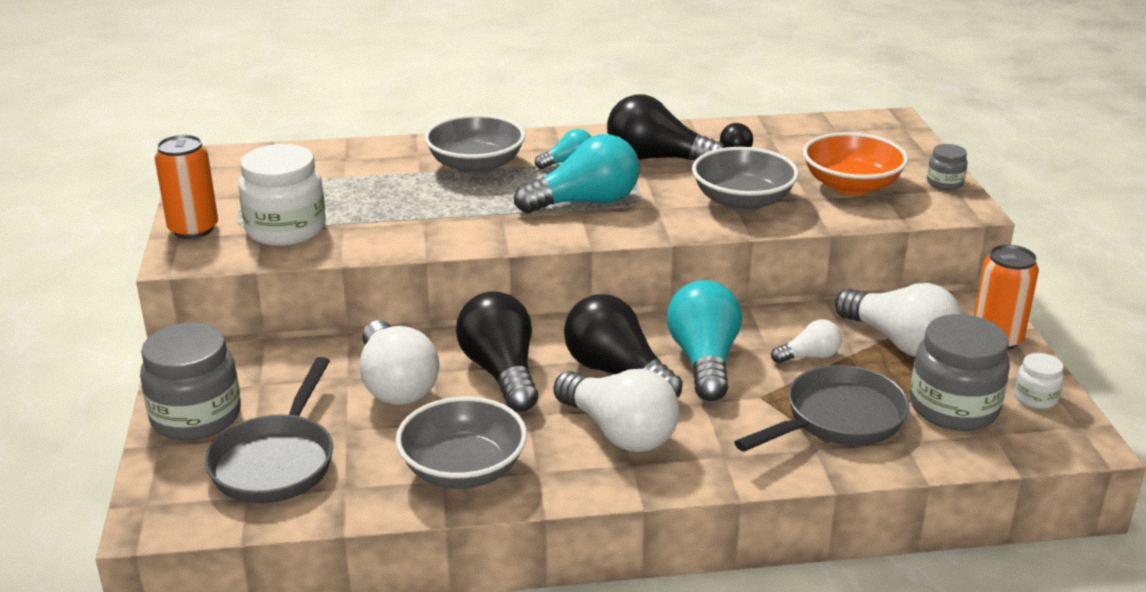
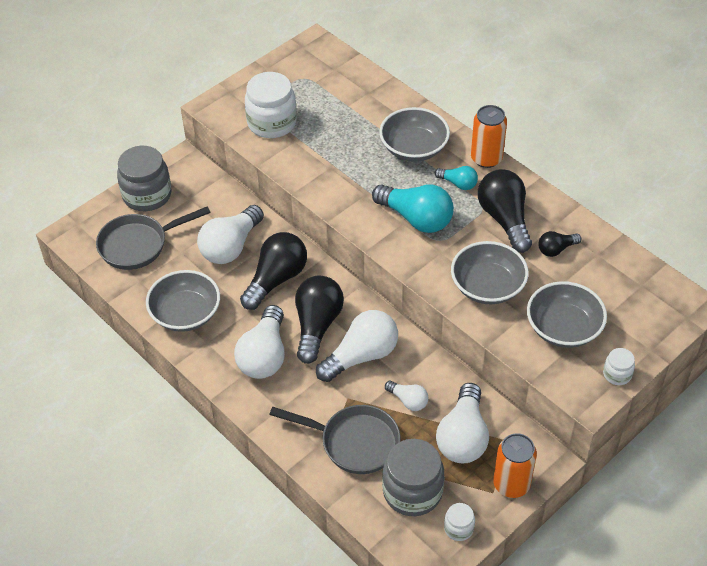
camera: 55 degrees right, 20 degrees up
(193, 229) = (241, 91): orange can -> orange can (486, 158)
(704, 361) = (361, 356): turquoise light bulb -> white light bulb
(851, 185) = (563, 328): orange bowl -> grey bowl
(944, 183) = (617, 374): grey jar -> white jar

